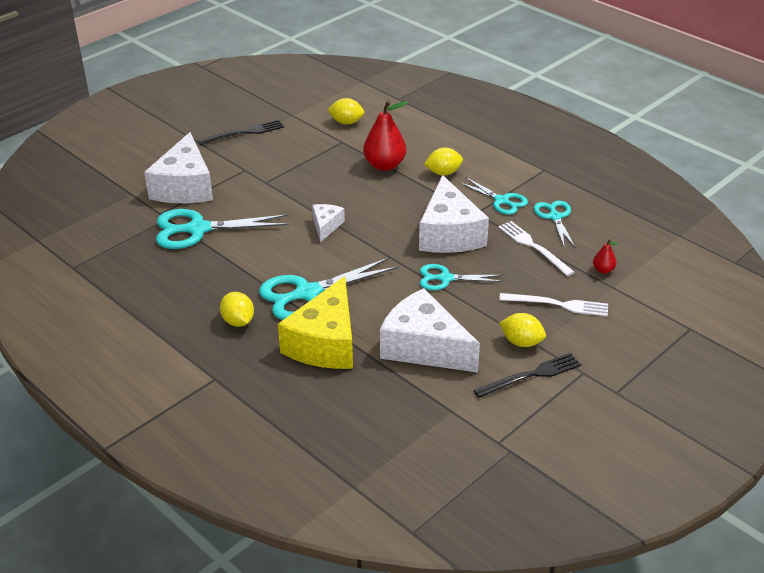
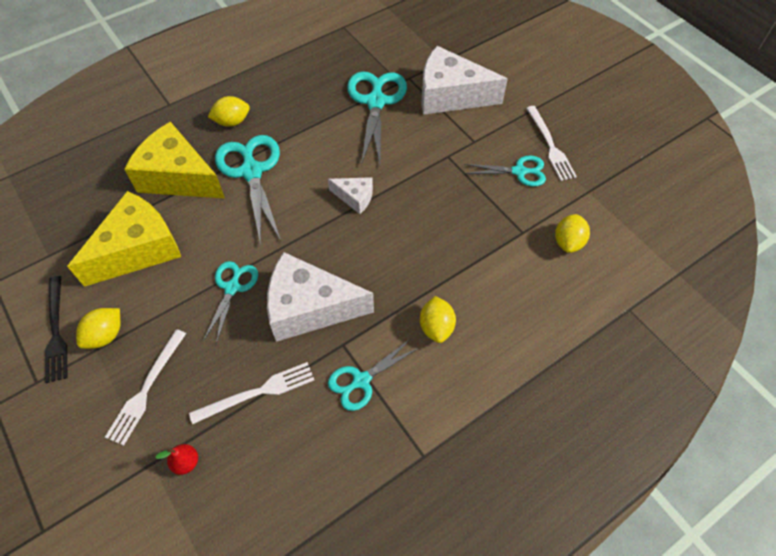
camera: 100 degrees right, 20 degrees up
(244, 133) = (550, 145): black fork -> white fork
(384, 165) = (463, 267): red pear -> none
(424, 347) = (138, 249): white cheese -> yellow cheese
(555, 217) = (310, 437): turquoise scissors -> turquoise scissors (519, 171)

